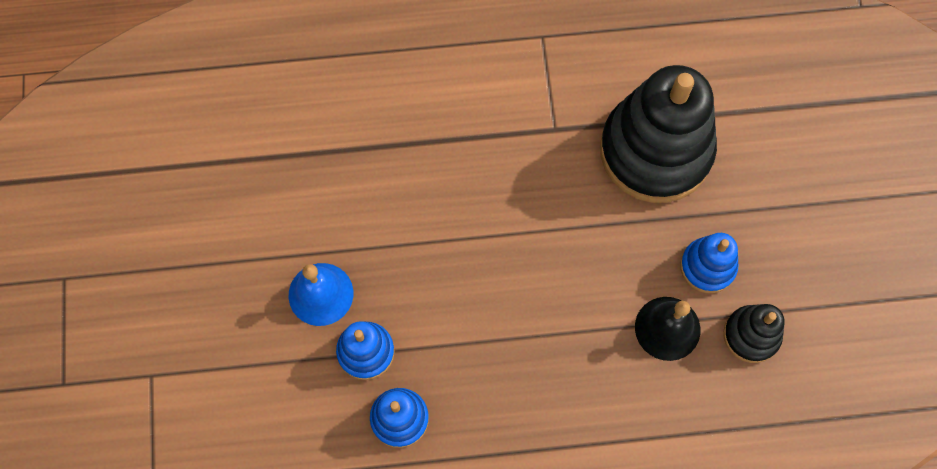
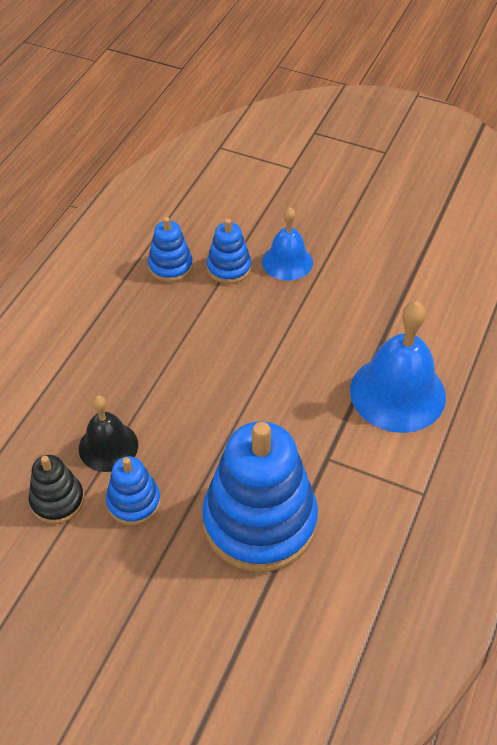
camera: 120 degrees right, 20 degrees down
(442, 103) = (397, 393): none -> blue bell
(655, 151) = (259, 521): black stacking toy -> blue stacking toy

